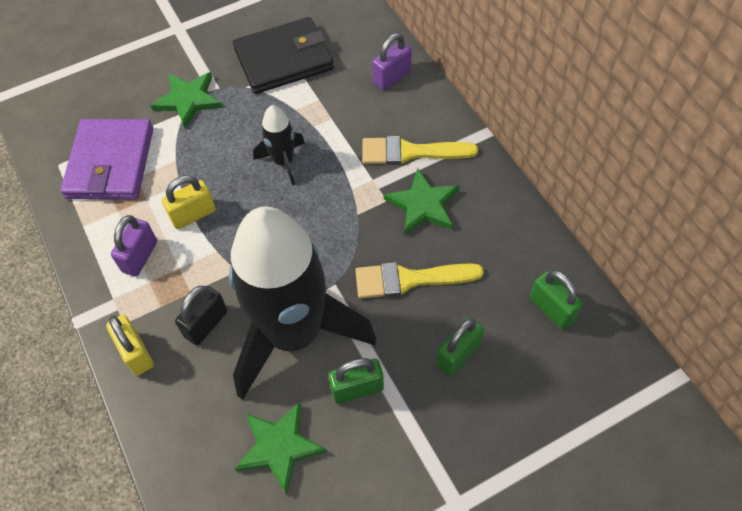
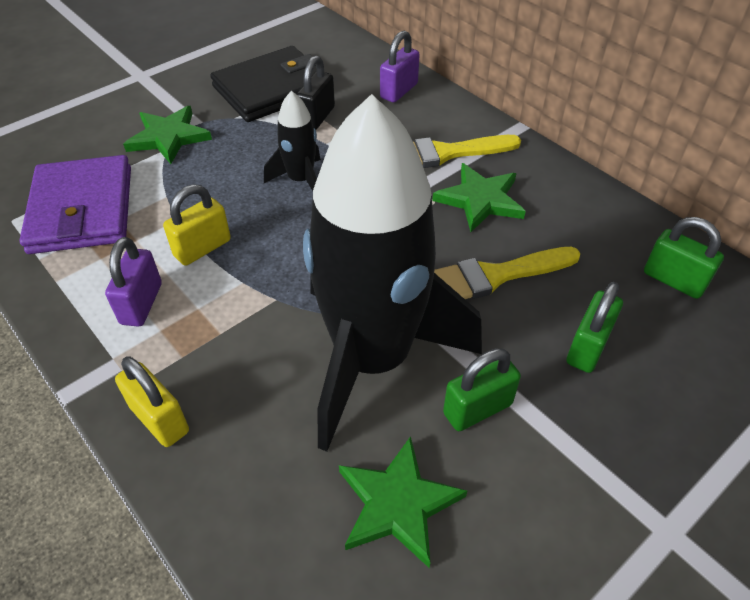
camera: 15 degrees left, 10 degrees down
(206, 324) = (250, 367): black padlock -> black padlock (317, 117)

